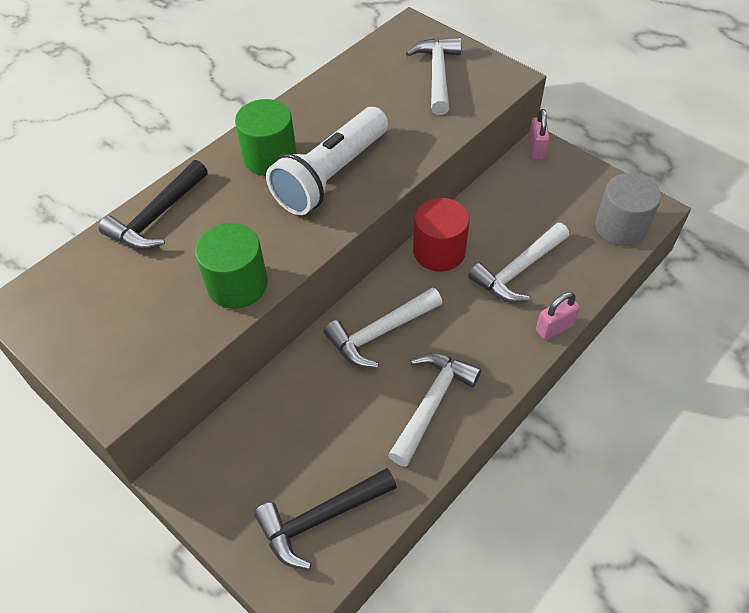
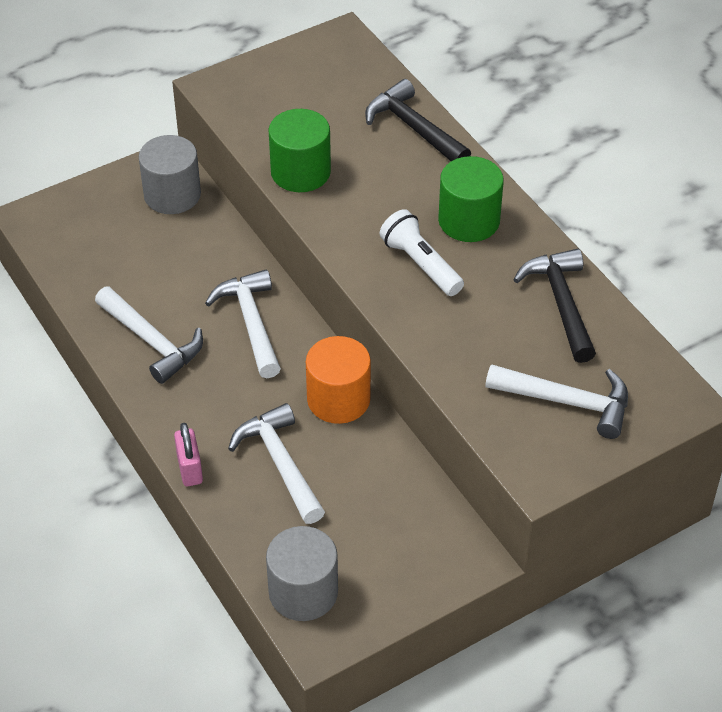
camera: 105 degrees right, 5 degrees down
(229, 455) = (172, 195): none -> grey cylinder
(321, 519) = (83, 242): black hammer -> black hammer (561, 303)
(331, 175) = (421, 264): white flashlight -> white flashlight, size x0.61
(439, 251) = (338, 399): red cylinder -> orange cylinder
(536, 149) = (474, 553): pink padlock -> none

